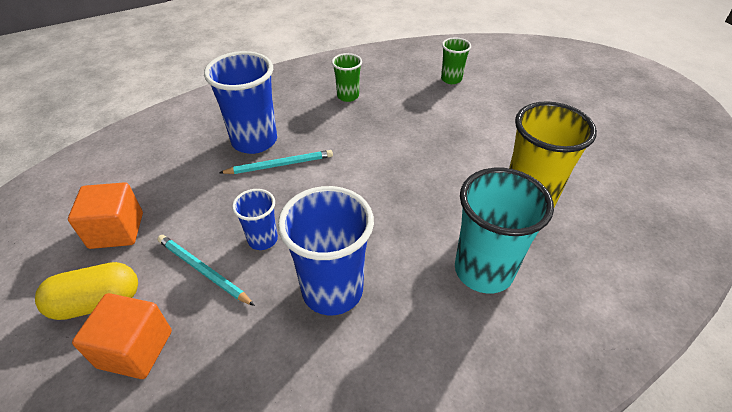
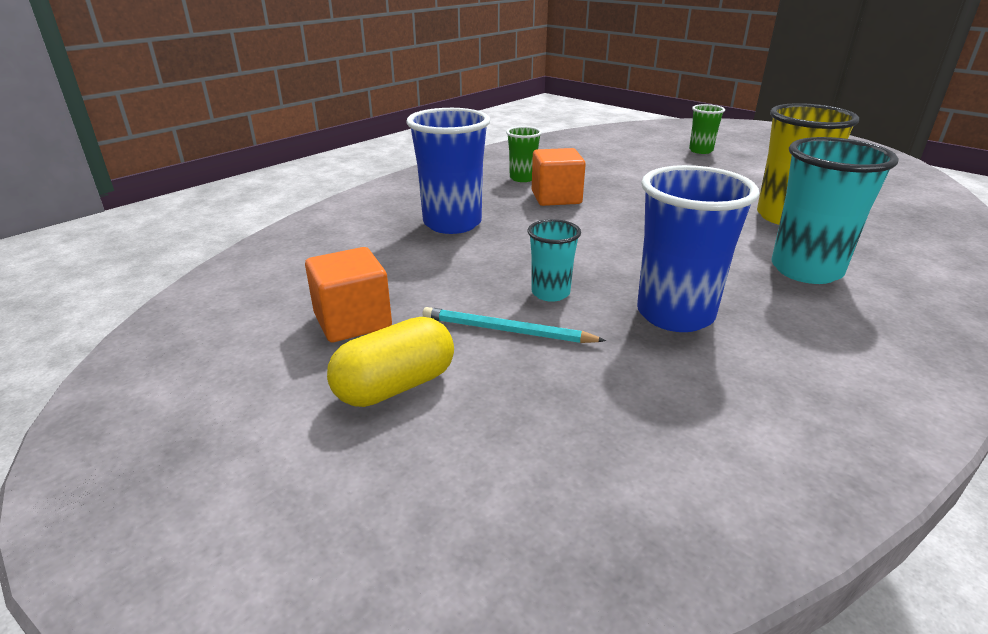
camera: 20 degrees left, 15 degrees down
(135, 349) = (494, 413): orange cube -> orange cube (556, 197)
(263, 239) = (550, 293): blue cup -> turquoise cup
(280, 165) = (504, 236): turquoise pencil -> none
(451, 79) = (617, 154): green cup -> green cup (700, 150)

